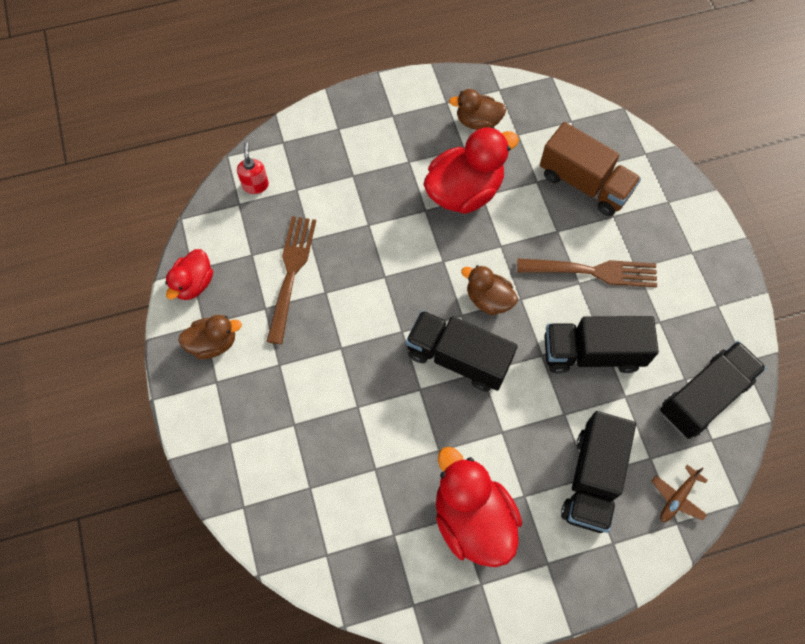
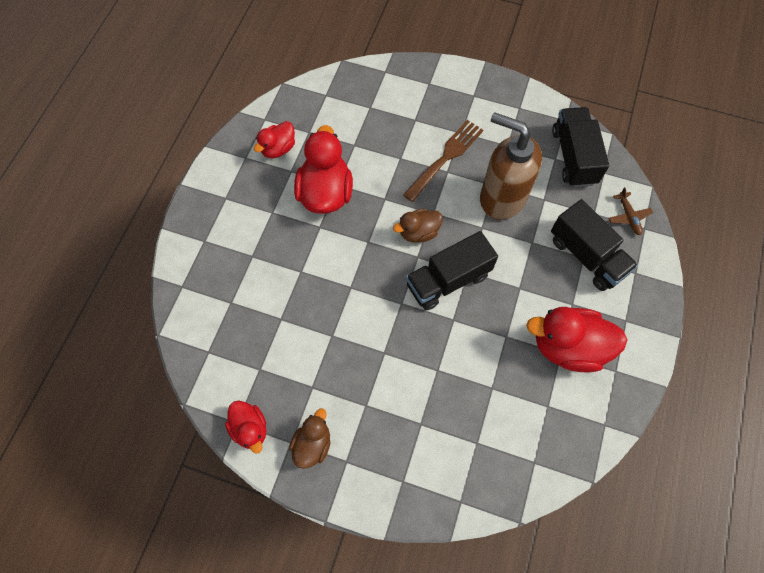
camera: 55 degrees left, 0 degrees up
(255, 185) = (202, 329): red soap dispenser -> none
(291, 273) = (298, 350): brown fork -> none
(478, 122) = (278, 149): brown duck -> red duck
(584, 183) = (378, 119): brown truck -> none
(592, 353) = (502, 197): black truck -> brown soap dispenser

